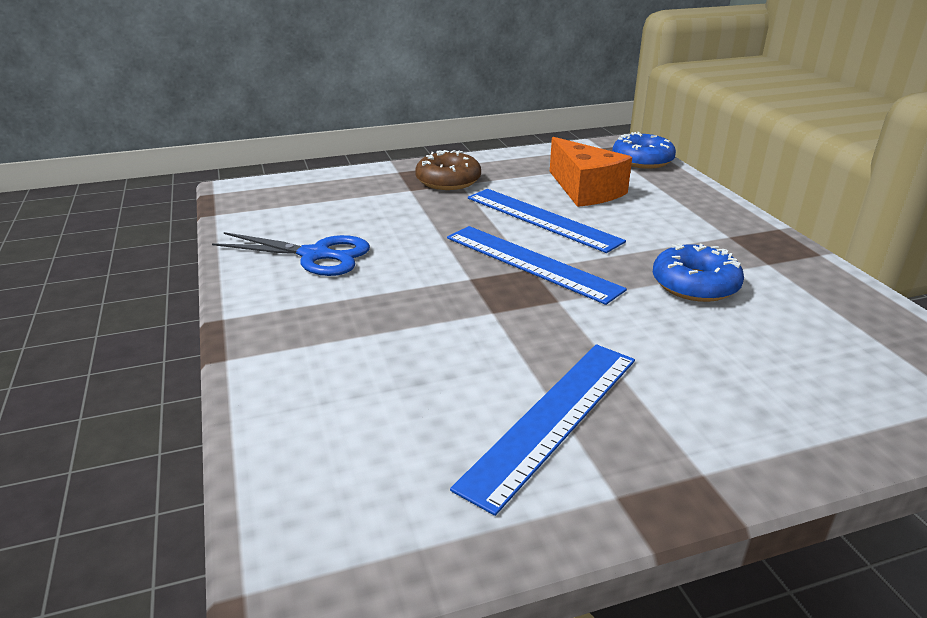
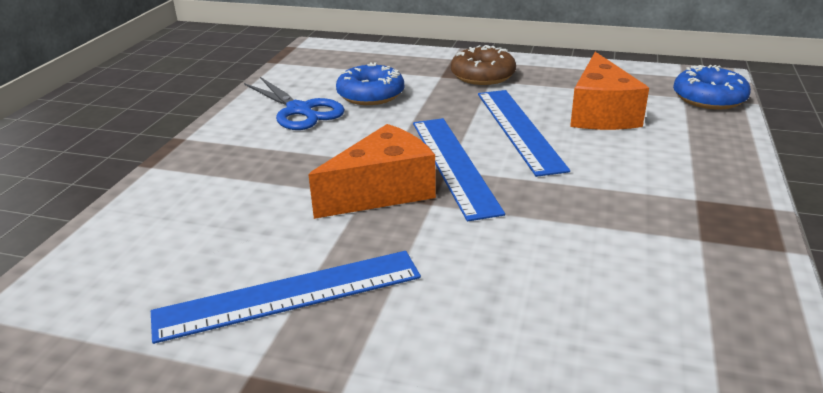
camera: 35 degrees right, 0 degrees up
(504, 304) = (382, 192): none -> orange cheese
(695, 284) = (582, 233): blue donut -> blue donut (370, 95)

